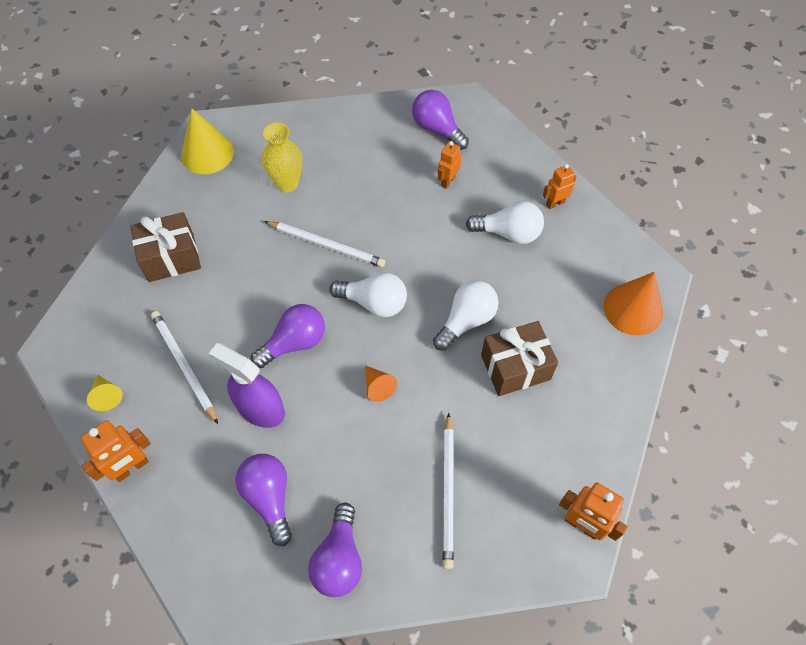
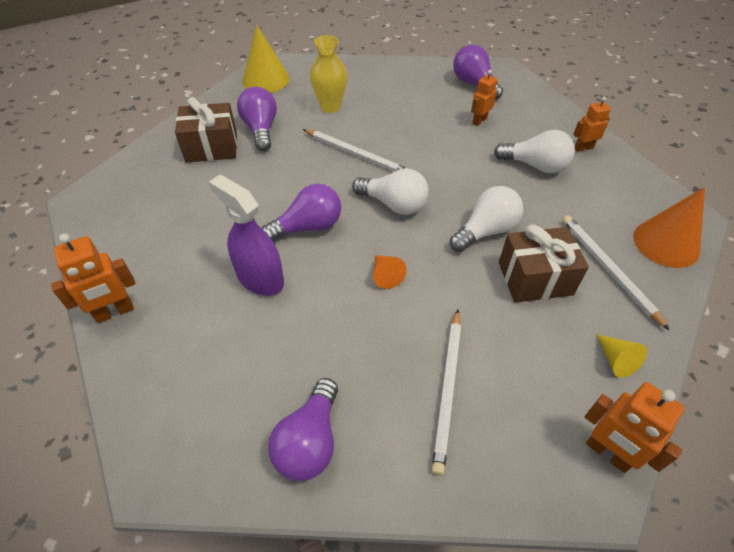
camera: 10 degrees right, 10 degrees down
(107, 396) = (114, 246): yellow cone -> yellow cone (616, 360)
(184, 365) = (196, 231): white pencil -> white pencil (608, 269)
(269, 498) = (247, 363): purple light bulb -> purple light bulb (261, 129)

